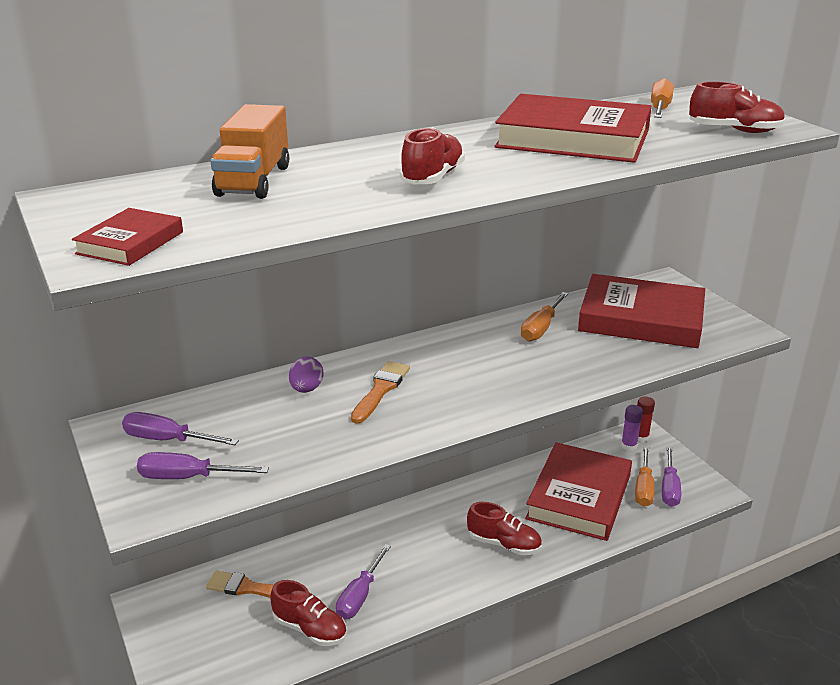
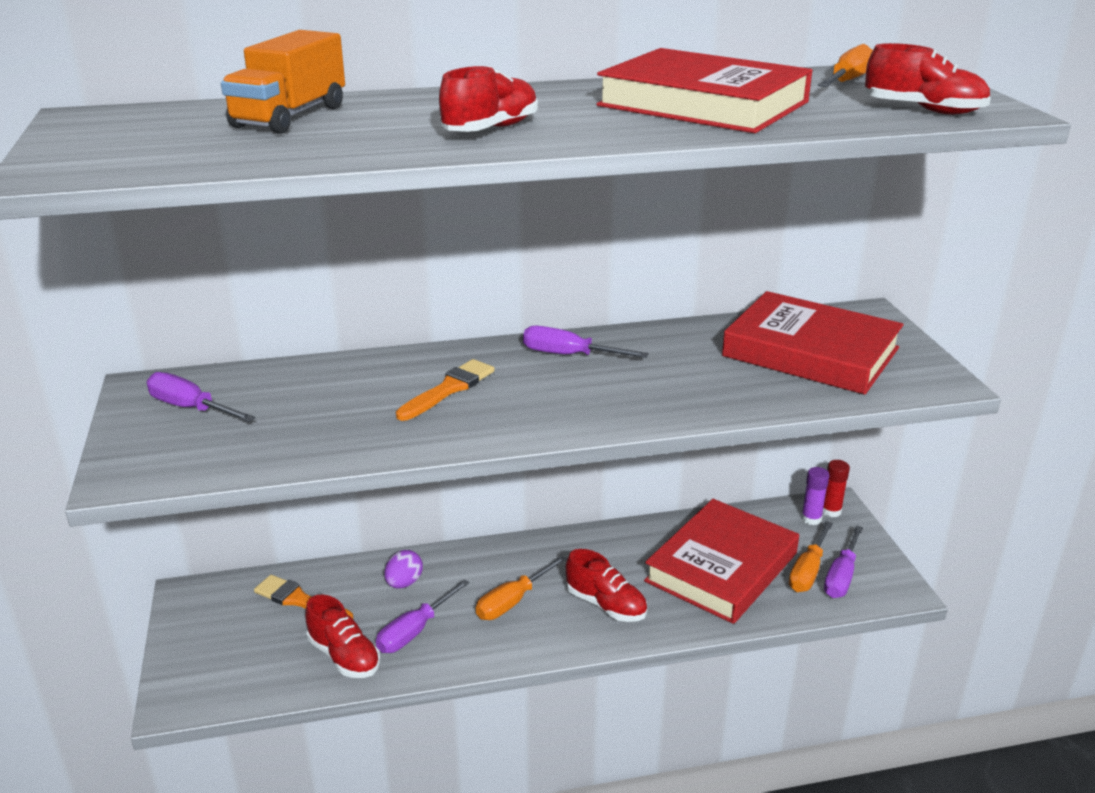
camera: 15 degrees right, 0 degrees up
(130, 243) = (100, 162): red book -> none
(188, 477) = (188, 449): purple screwdriver -> purple screwdriver (569, 355)
(306, 389) = (367, 377): purple egg -> purple egg (404, 583)
(541, 328) = (678, 347): orange screwdriver -> orange screwdriver (512, 601)

